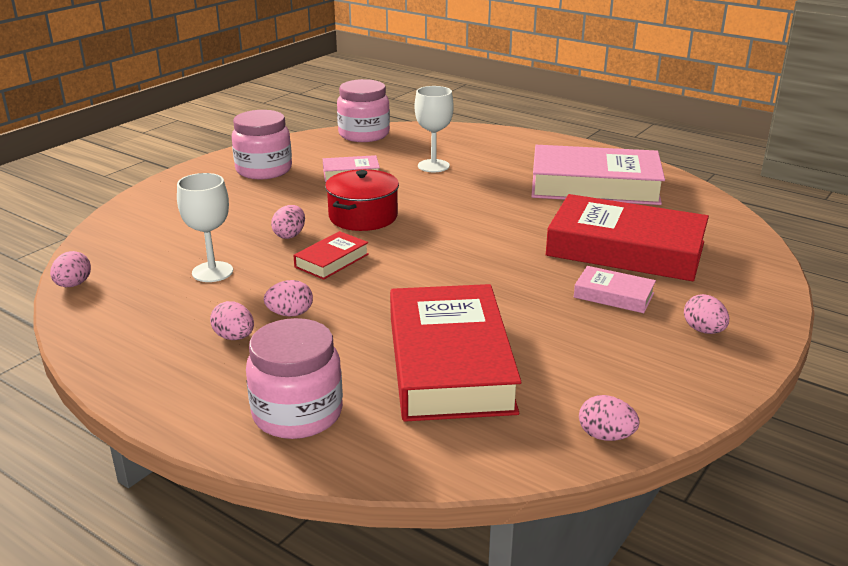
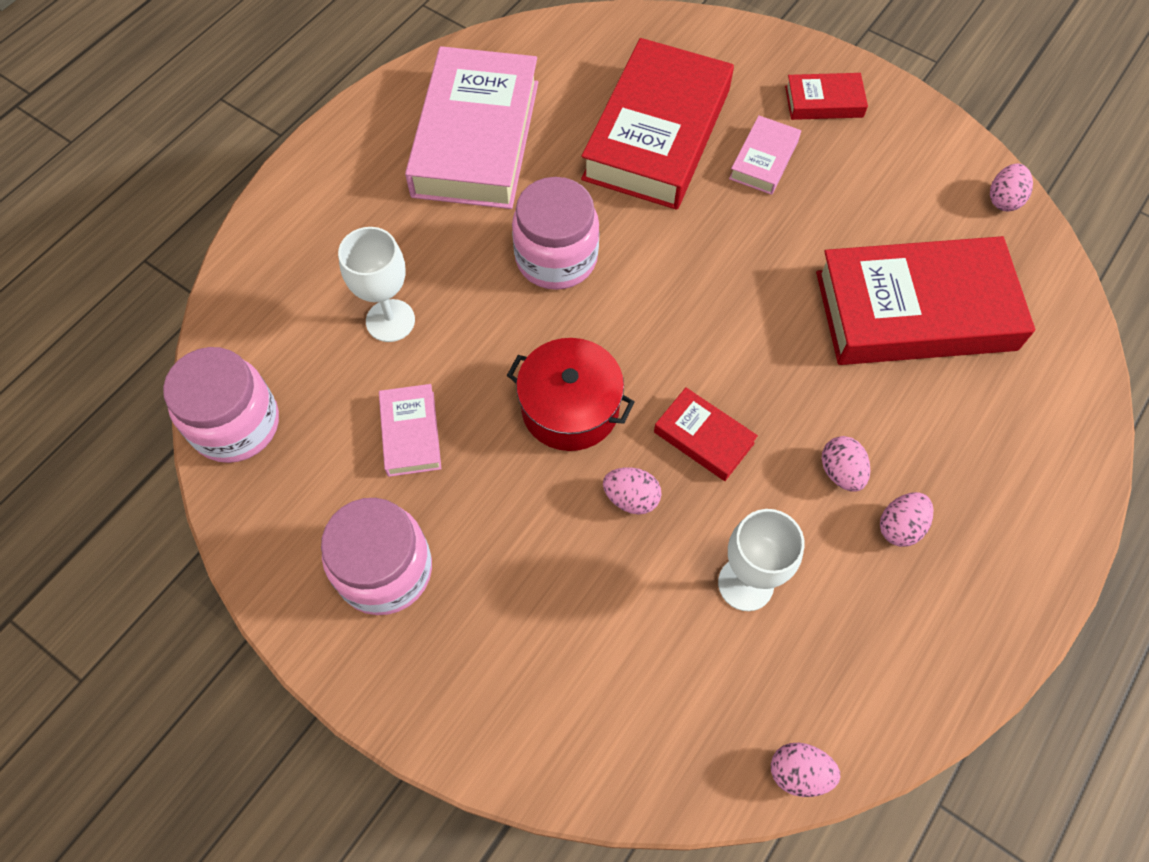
camera: 90 degrees left, 35 degrees up
(297, 413) = (1026, 442): pink jar -> pink jar (556, 258)
(703, 330) = (824, 102): pink egg -> red book

